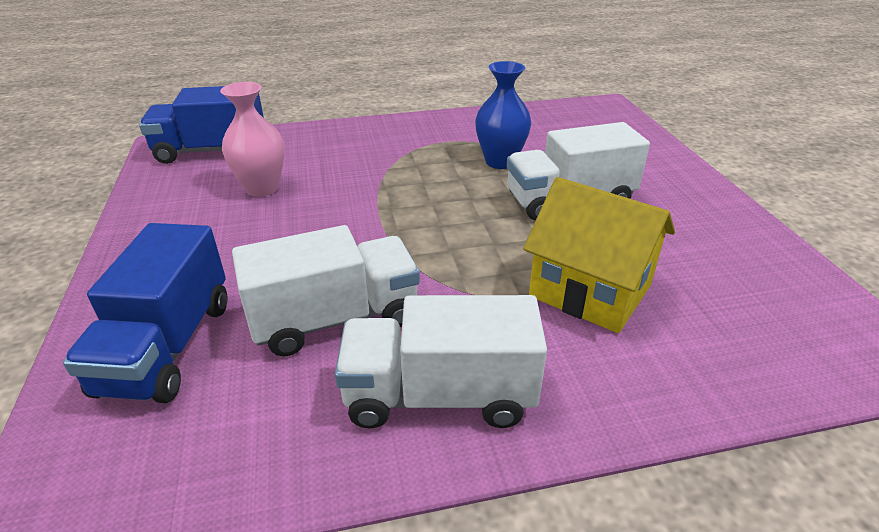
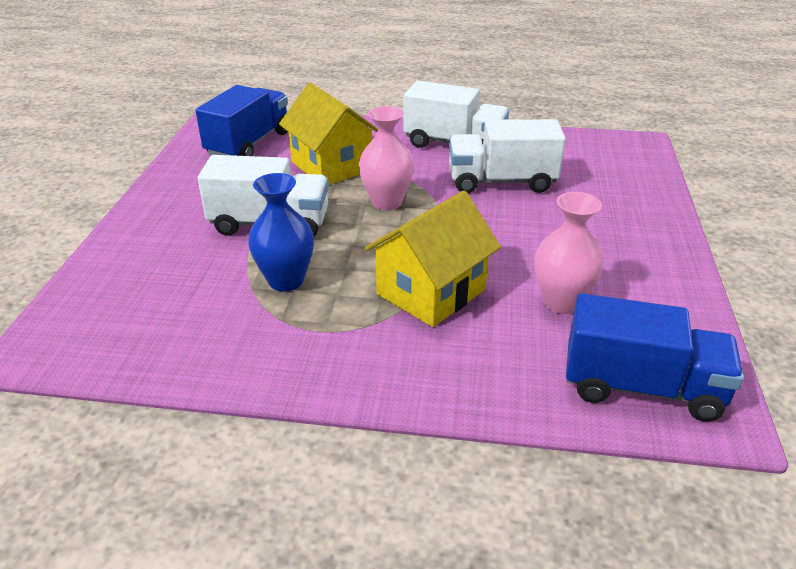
camera: 160 degrees left, 0 degrees up
(168, 346) = (607, 187): blue truck -> blue truck (249, 144)
(377, 176) = (431, 292): none -> yellow house
(472, 250) = (386, 202): none -> pink vase

